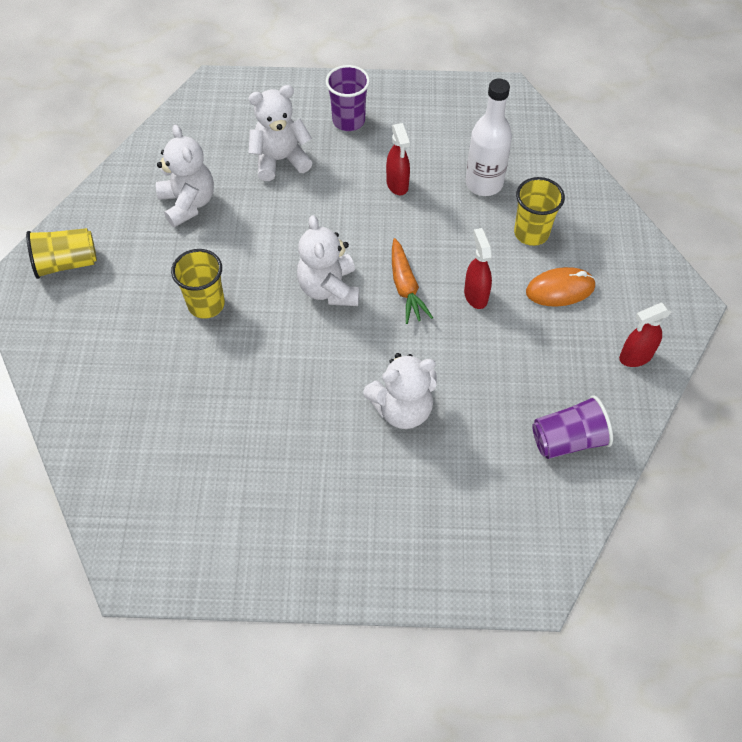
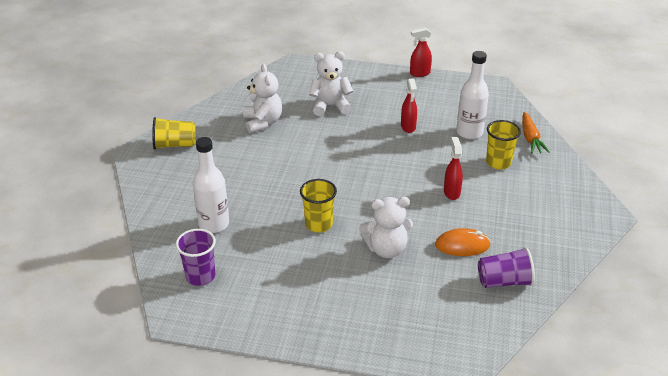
camera: 10 degrees right, 20 degrees down
(153, 401) = (214, 224): none -> white bottle
(206, 304) = (262, 176): yellow cup -> yellow cup (318, 224)
(329, 289) = (349, 177): white teddy bear -> none
(348, 121) = (381, 90): purple cup -> purple cup (200, 276)
(405, 287) = (402, 182): orange carrot -> orange carrot (530, 138)
(560, 289) = (513, 196): orange mouse -> orange mouse (462, 245)
(635, 357) = (562, 240): red spray bottle -> red spray bottle (419, 73)

